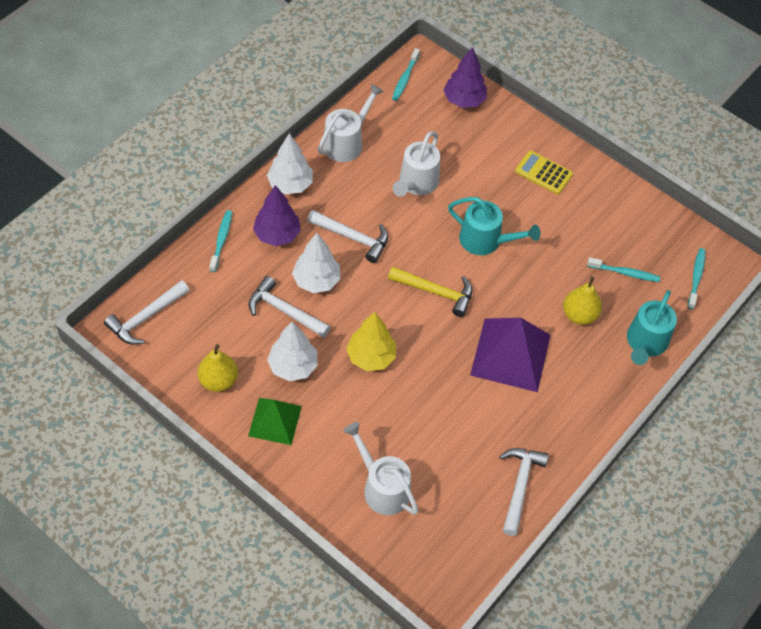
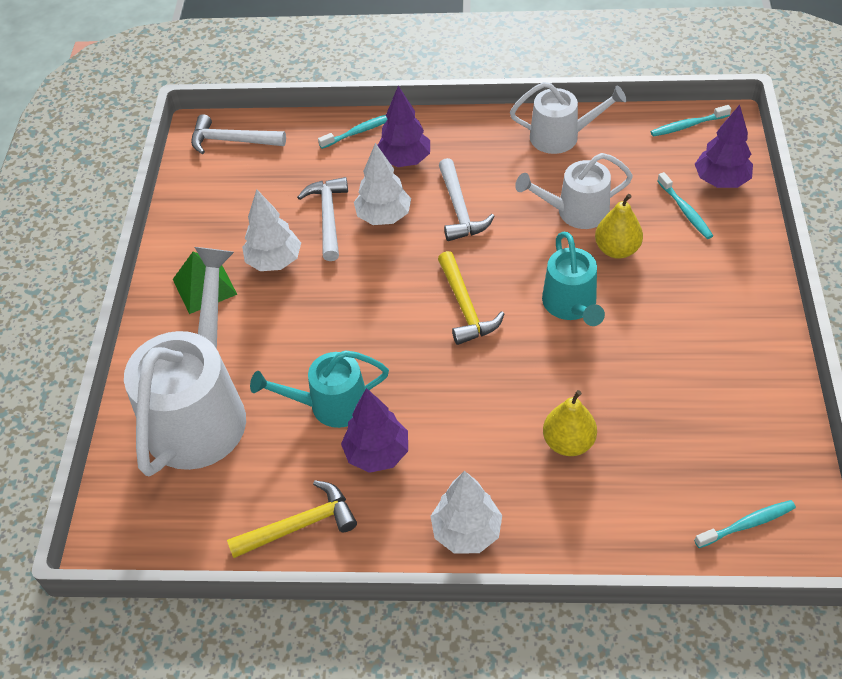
camera: 60 degrees right, 5 degrees down
(218, 380) = (212, 224): yellow pear -> yellow pear (617, 249)
(290, 184) = (469, 133): white tree -> white tree (466, 531)
(371, 357) = (339, 307): yellow tree -> none
(382, 487) = (200, 410): white watering can -> white watering can, size x1.79
(503, 412) = (377, 453): none -> purple tree
(510, 354) = (454, 414): purple pyramid -> none
(520, 486) = (300, 525): white hammer -> yellow hammer
(543, 173) = (713, 296): yellow calculator -> none
(624, 273) = (671, 449): turquoise toothbrush -> turquoise toothbrush (685, 210)
(645, 343) = (599, 529): turquoise watering can -> turquoise watering can (331, 405)

